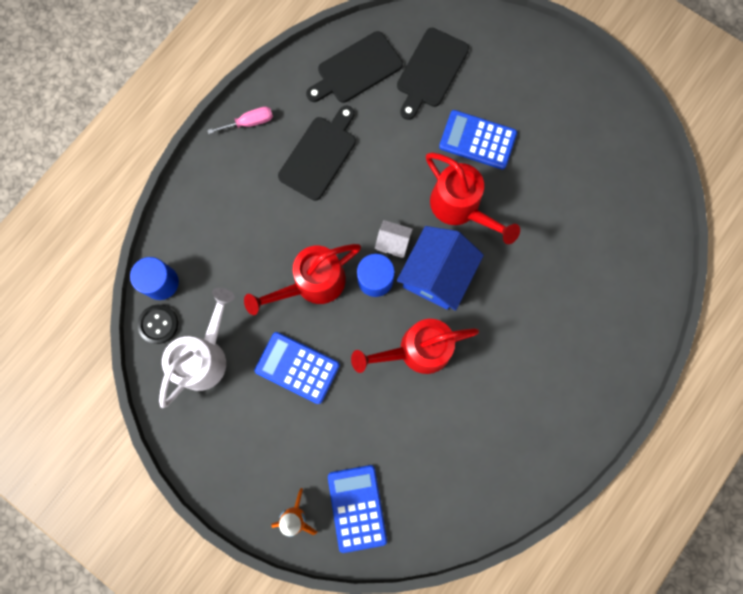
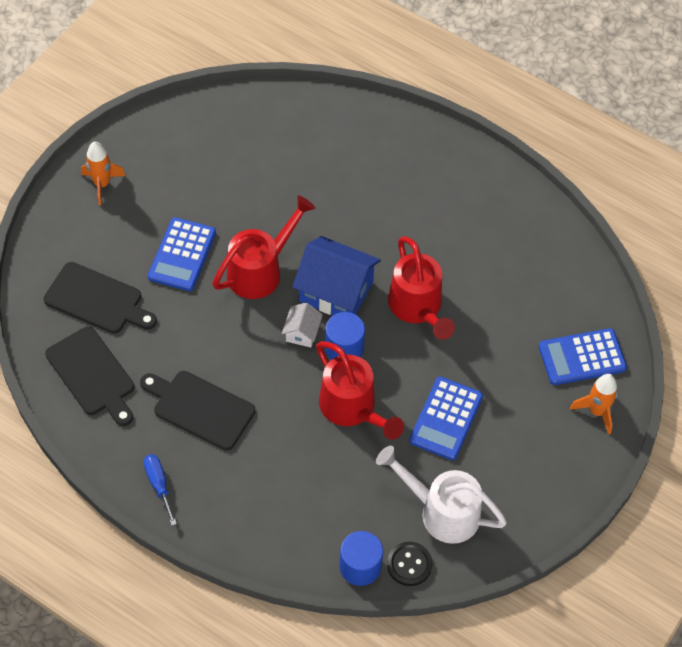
camera: 95 degrees left, 20 degrees down
(250, 123) = (159, 485): pink screwdriver -> blue screwdriver
(554, 72) = (102, 184): none -> orange rocket

